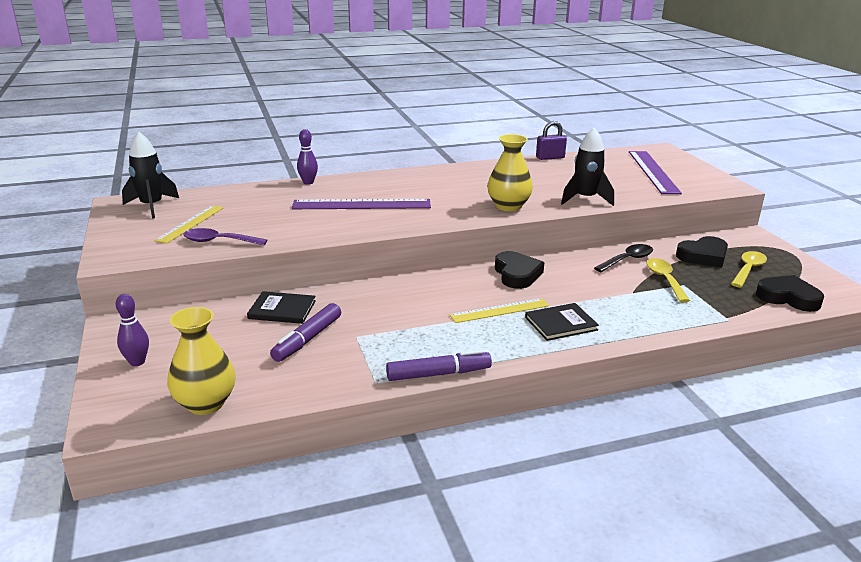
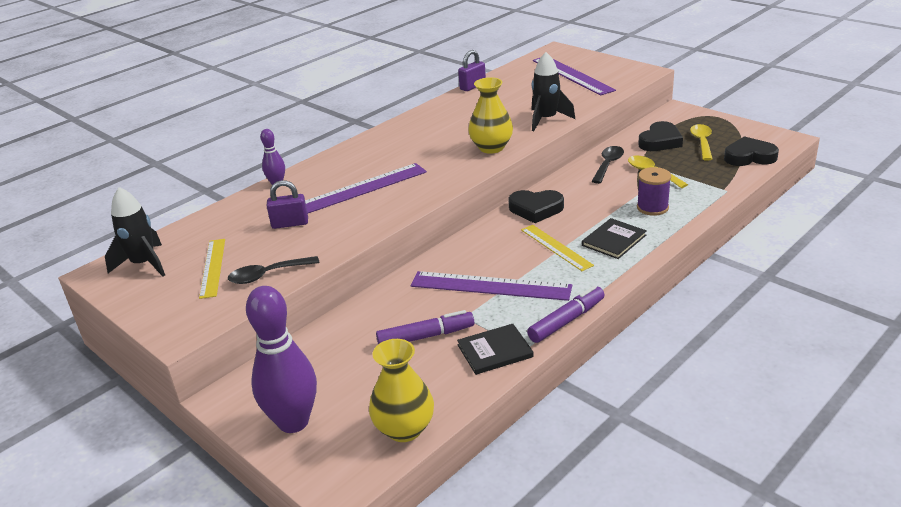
camera: 25 degrees left, 5 degrees up
(137, 362) = (293, 422): purple bowling pin -> purple bowling pin, size x2.01
(219, 241) = (267, 275): purple spoon -> black spoon
(281, 212) = (290, 224): none -> purple padlock
(282, 310) = (370, 319): black book -> black book (495, 351)
(307, 339) = (426, 336): purple marker -> purple marker turned 105 degrees counterclockwise
(406, 321) = (490, 286): none -> purple ruler
(499, 310) = (556, 247): yellow ruler -> yellow ruler turned 75 degrees counterclockwise
(517, 274) = (536, 209): black heart -> black heart turned 135 degrees clockwise
(631, 309) = (652, 207): none -> purple spool

